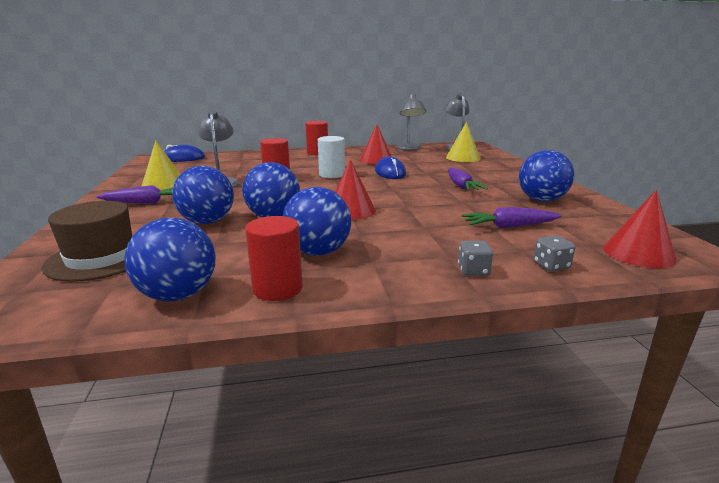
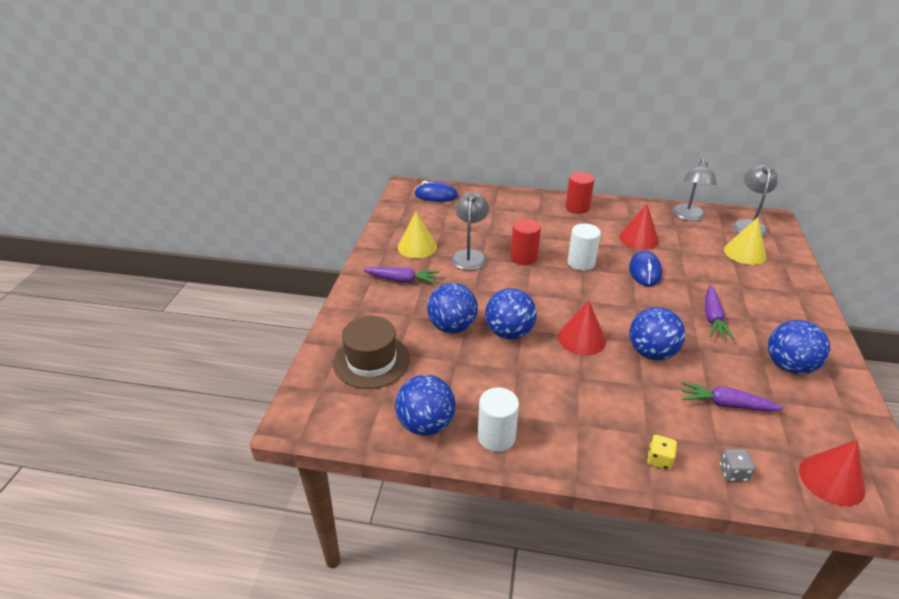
camera: 20 degrees right, 15 degrees up
(277, 288) = (496, 437): red cylinder -> white cylinder
(318, 252) = (537, 398): blue ball -> blue ball (651, 353)
(473, 271) = (659, 460): grey dice -> yellow dice

